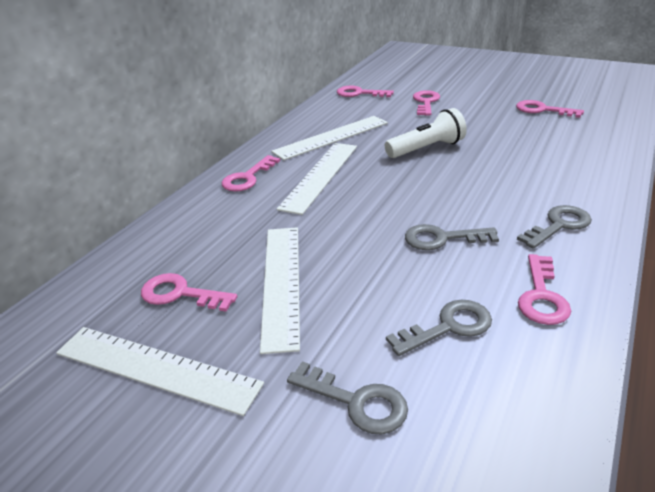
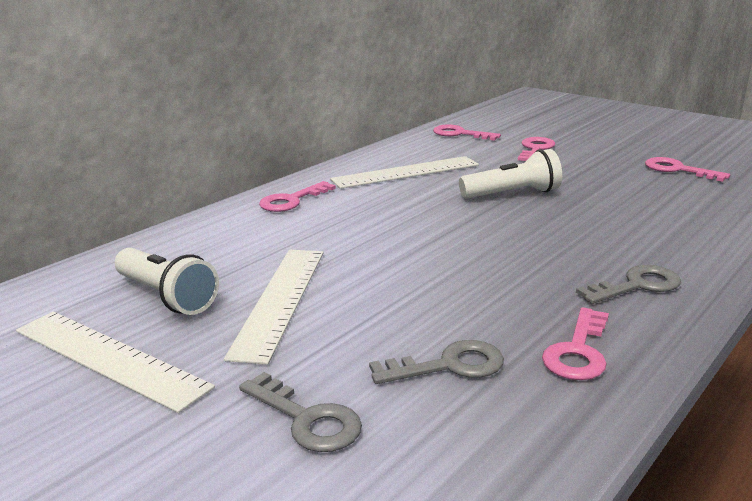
camera: 10 degrees right, 10 degrees down
(180, 294) = (166, 296): pink key -> white flashlight
(320, 176) = (374, 207): white ruler -> none
(442, 238) = (485, 282): grey key -> none

